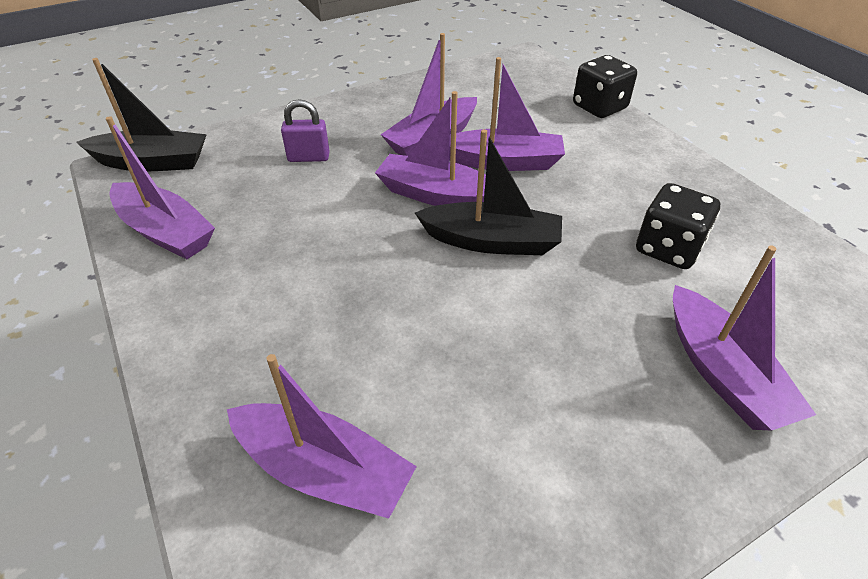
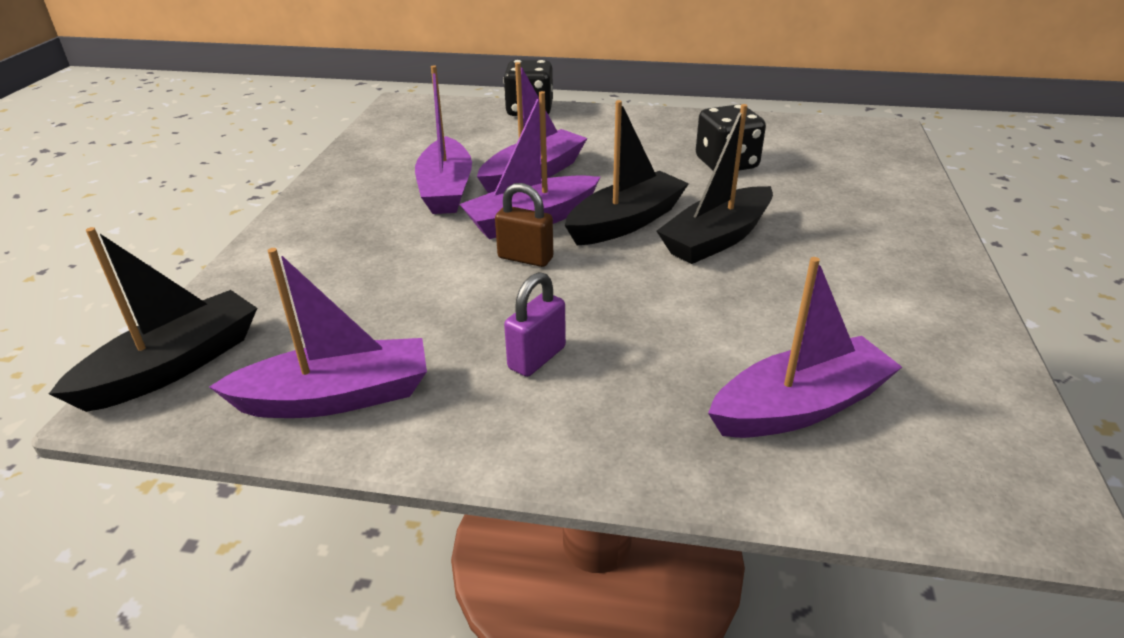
camera: 50 degrees left, 10 degrees down
(308, 157) = (358, 260): purple padlock -> purple padlock (537, 358)
(384, 220) = (525, 258): none -> brown padlock
(527, 304) = (717, 239): none -> black boat
(722, 373) = (860, 202): purple boat -> none

